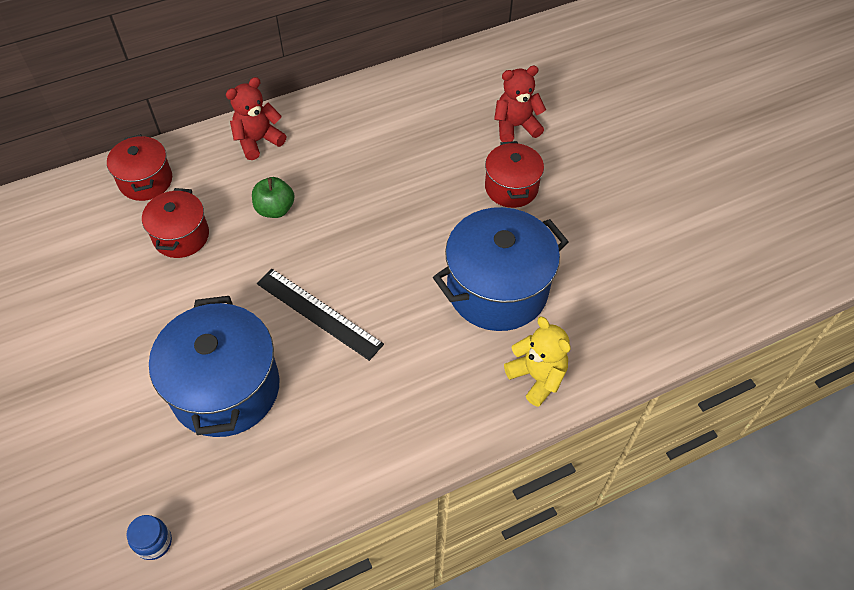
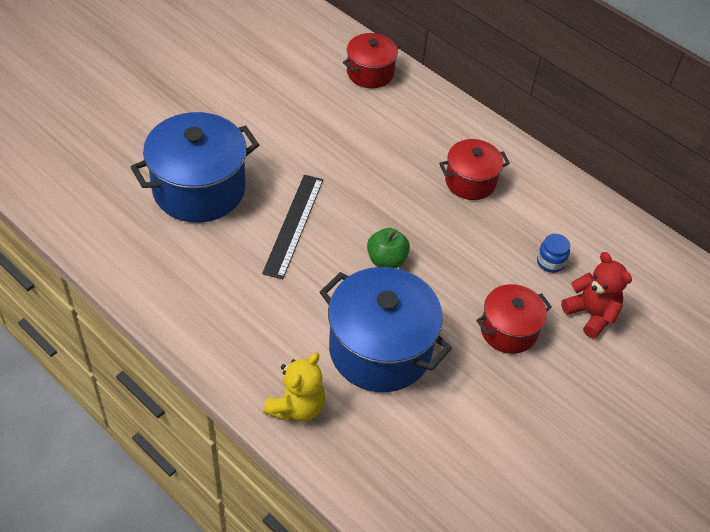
camera: 65 degrees right, 5 degrees down
(154, 542) = (60, 192): blue jar -> blue jar (550, 262)
(181, 236) = (327, 113): red pot -> red pot (470, 181)
(258, 140) = (452, 126): red teddy bear -> none
(275, 209) = (385, 162): green apple -> green apple (386, 260)

